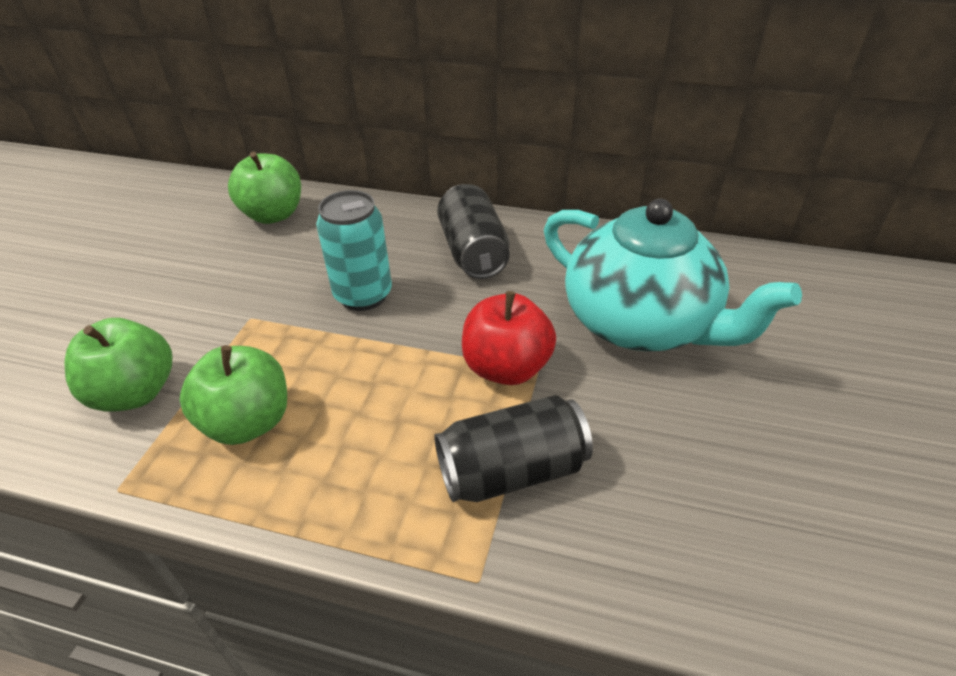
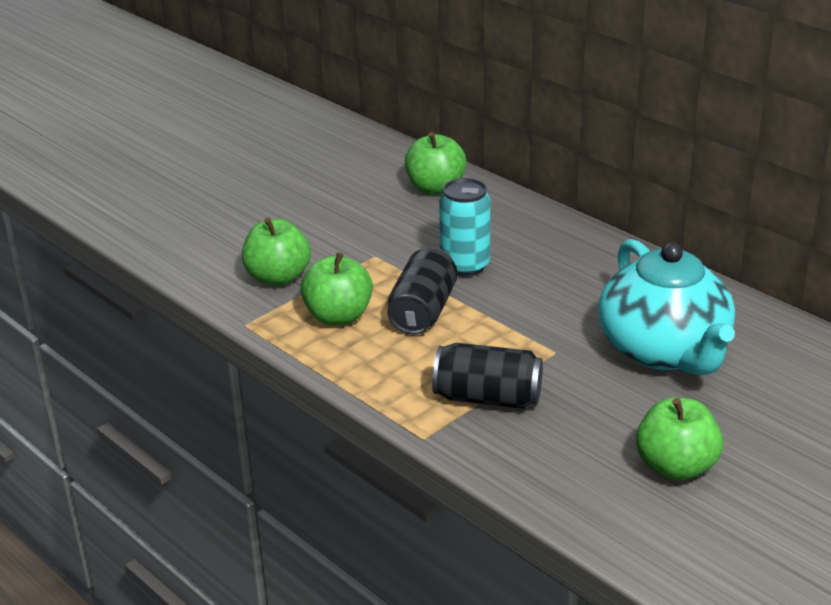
camera: 30 degrees right, 10 degrees down
(473, 252) = (574, 262): black can -> black can (423, 311)
(506, 368) = (533, 343): red apple -> none
(789, 477) = (675, 467): none -> green apple

